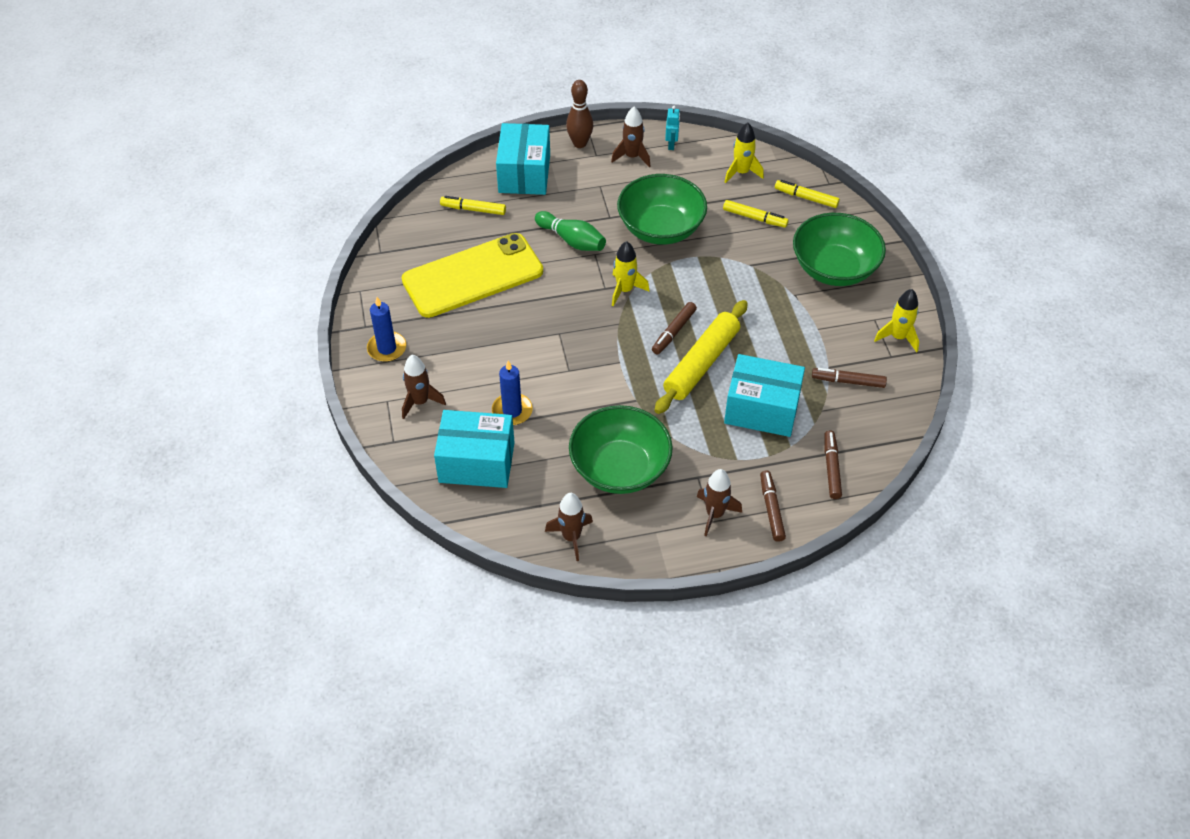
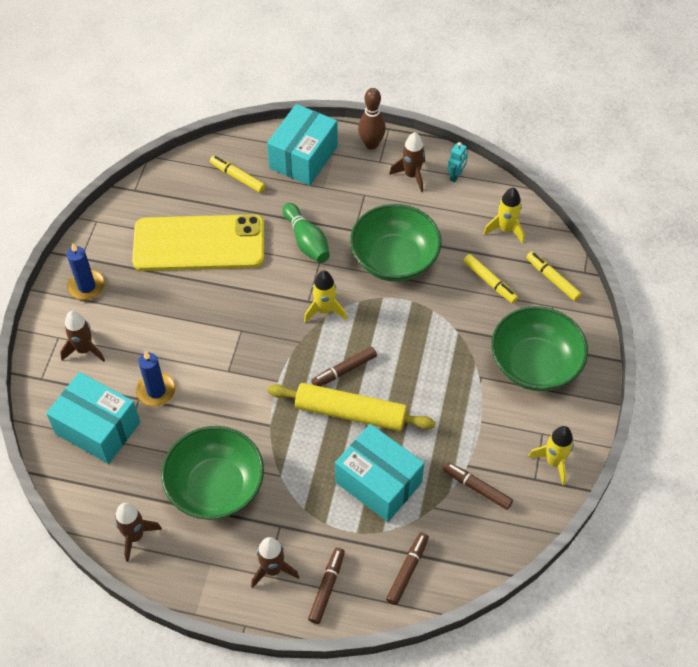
camera: 25 degrees right, 5 degrees up
(701, 363) = (350, 413): yellow rolling pin -> yellow rolling pin turned 45 degrees clockwise

